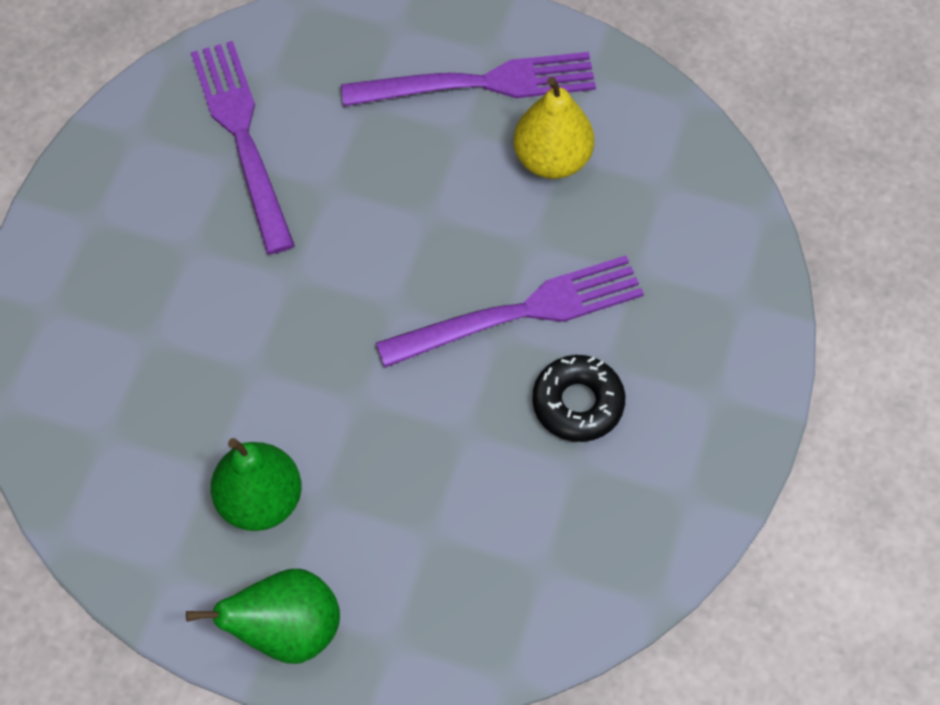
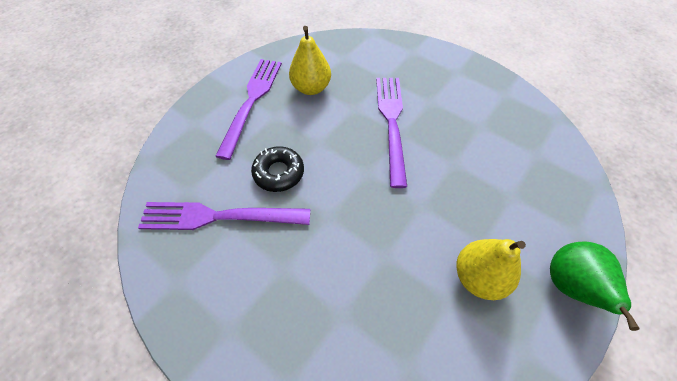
camera: 70 degrees left, 5 degrees down
(260, 501) = (478, 277): green pear -> yellow pear
(578, 403) = (448, 116): black donut -> black donut (278, 173)

